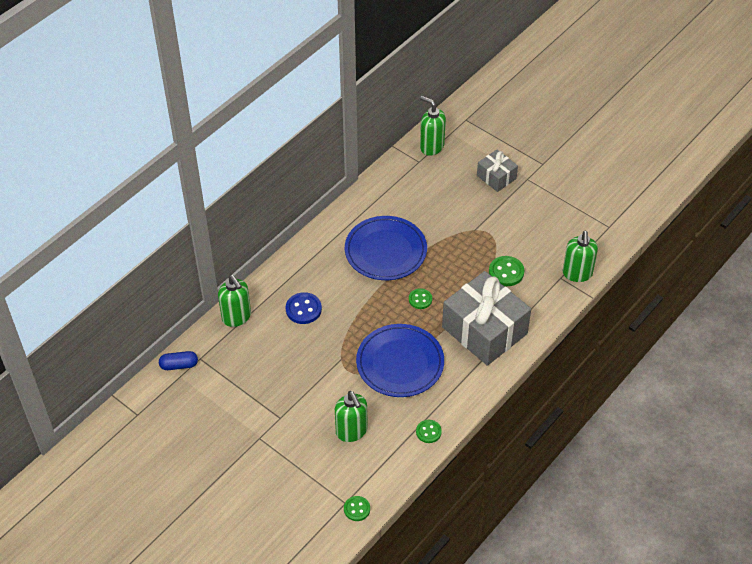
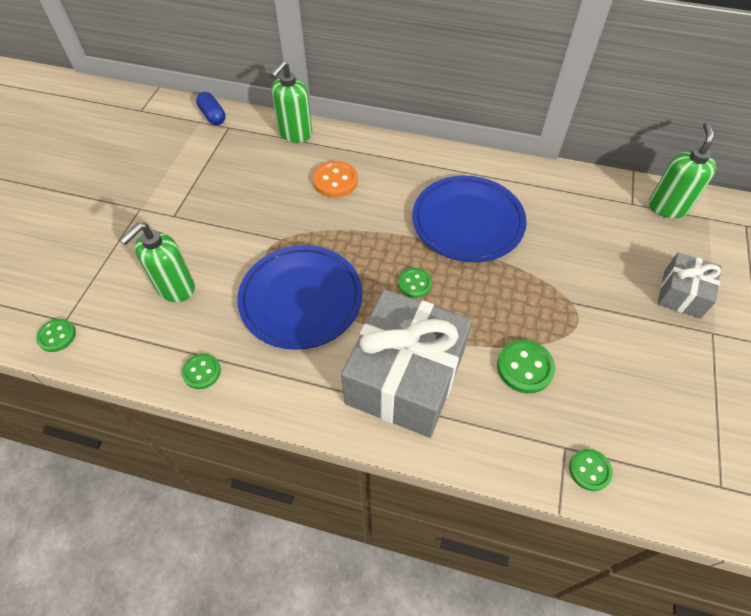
camera: 65 degrees right, 5 degrees up
(303, 309) = (335, 181): blue button -> orange button
(577, 274) = (589, 470): green soap dispenser -> green button

